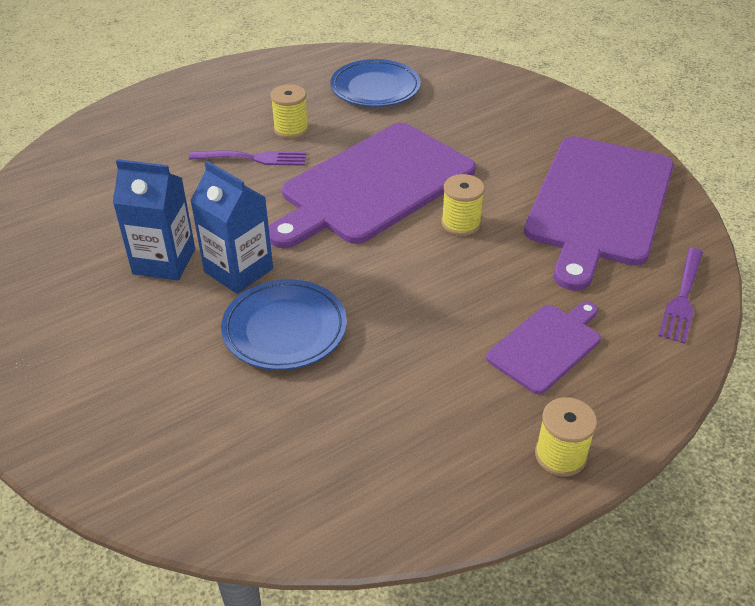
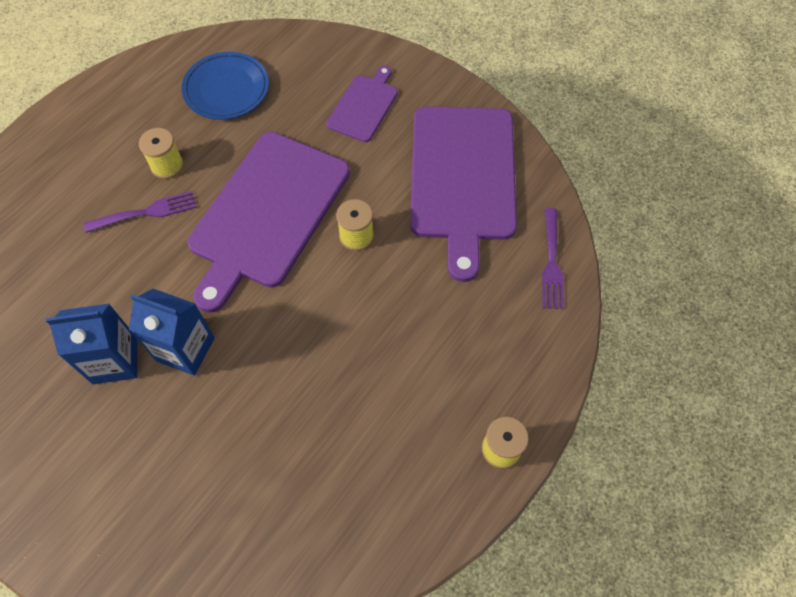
camera: 20 degrees left, 20 degrees up
(284, 329) = (249, 400): blue plate -> none
(546, 346) = (462, 346): purple cutting board -> purple cutting board (364, 106)

